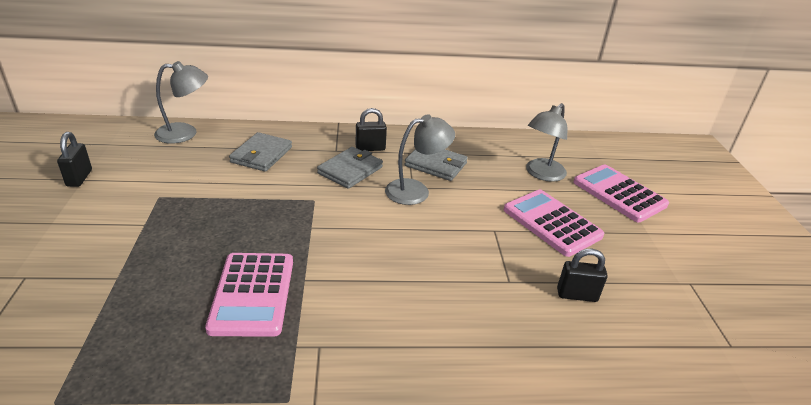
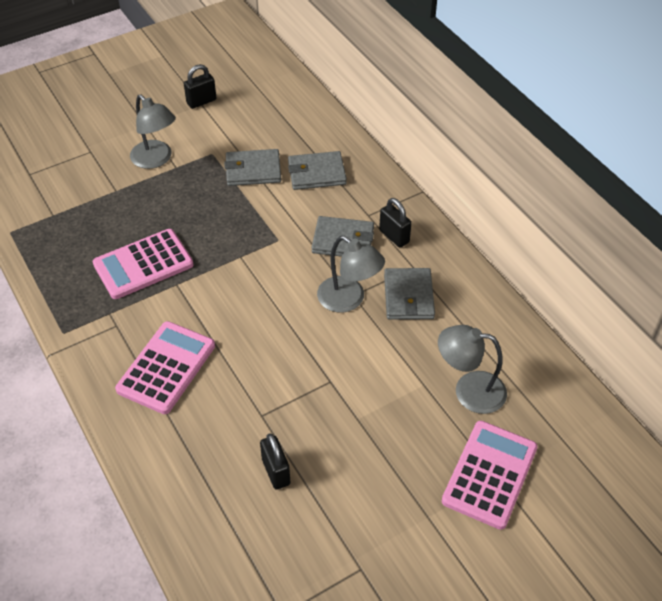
camera: 65 degrees right, 15 degrees up
(185, 133) = (308, 112): grey lamp -> grey lamp (156, 160)
(214, 183) = (253, 170): none -> grey wallet
(552, 223) = (378, 424): pink calculator -> pink calculator (166, 368)

